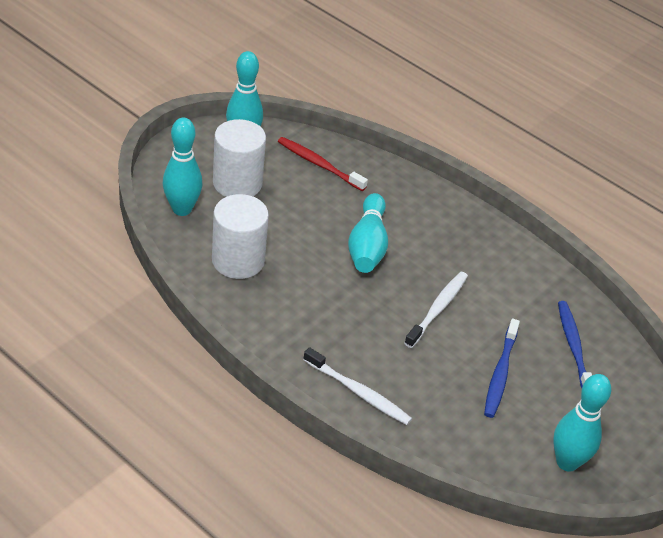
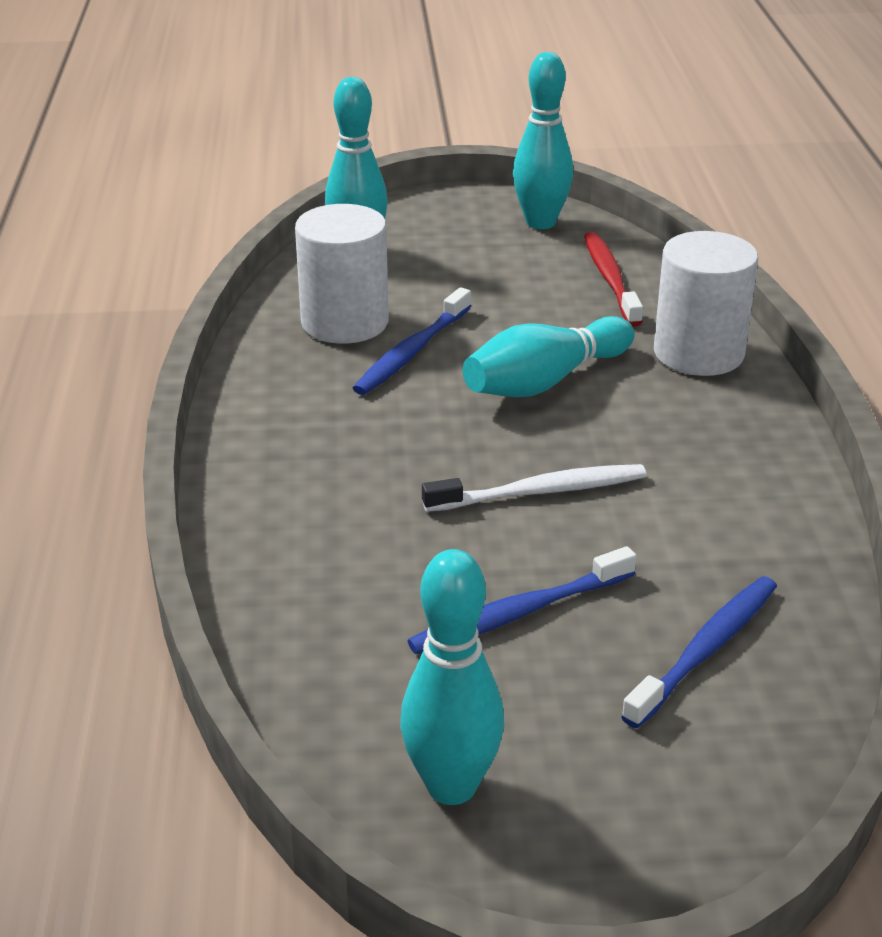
camera: 50 degrees right, 10 degrees down
(237, 183) = (467, 256): white cylinder -> white cylinder (698, 353)
(291, 261) = (411, 352): none -> blue toothbrush
(358, 392) = (272, 520): white toothbrush -> none

